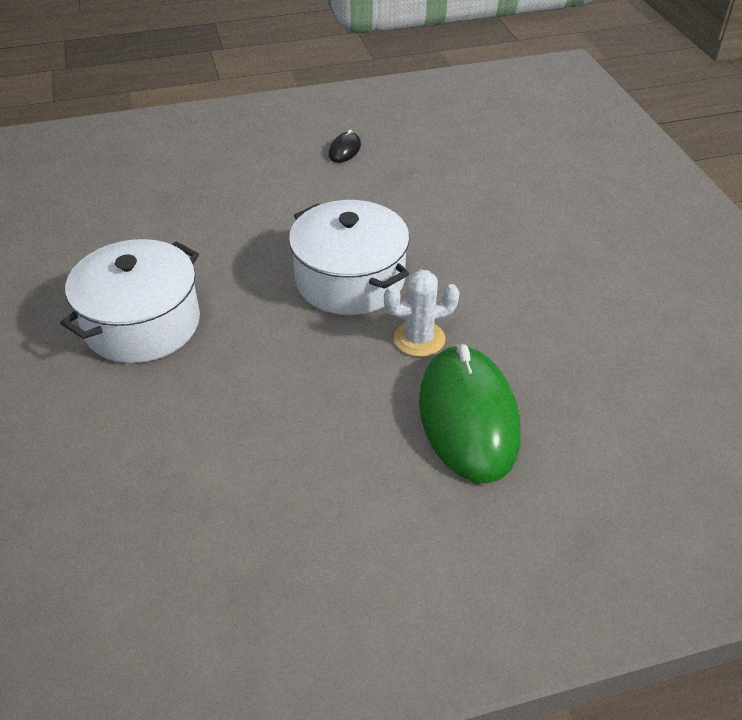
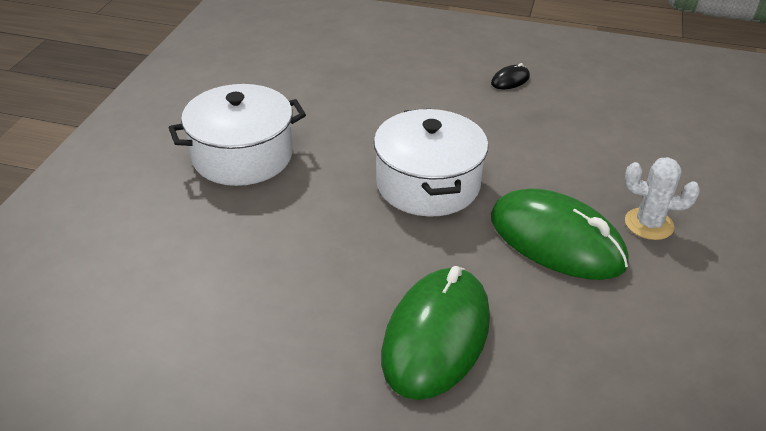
camera: 30 degrees right, 5 degrees down
(419, 339) = (447, 254): white cactus -> white cactus (649, 224)
(498, 287) = (556, 240): none -> green mouse

